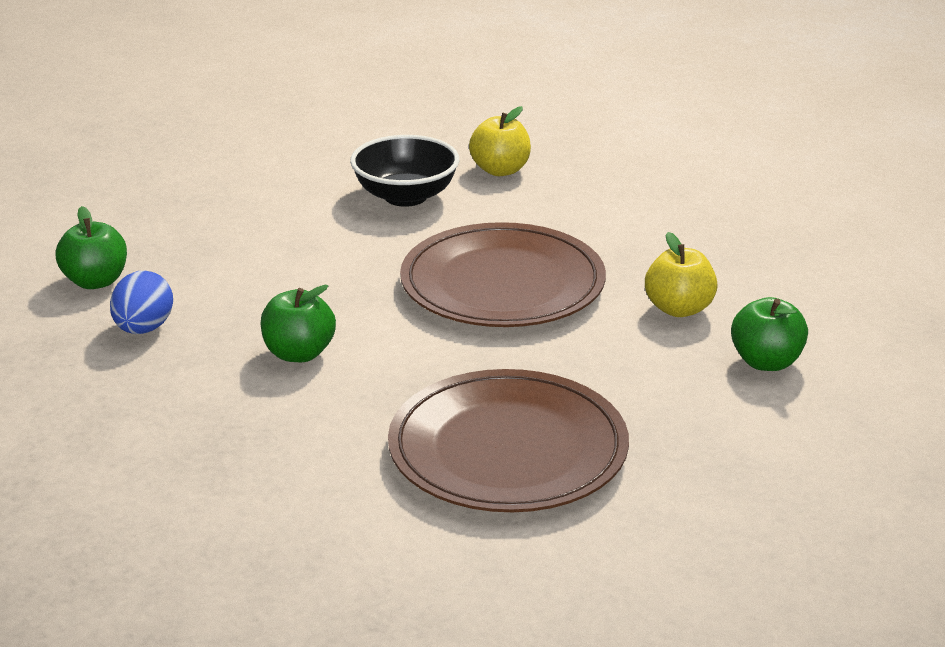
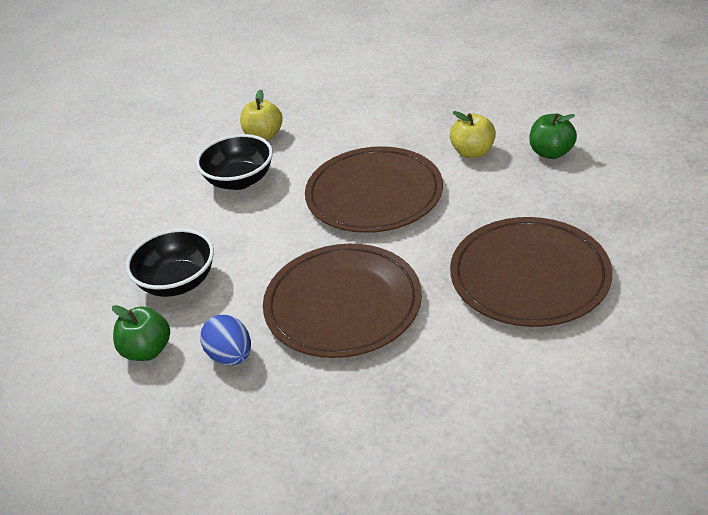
camera: 40 degrees left, 10 degrees up
(206, 246) = (178, 282): none -> black bowl
(299, 354) = (343, 304): green apple -> brown plate

